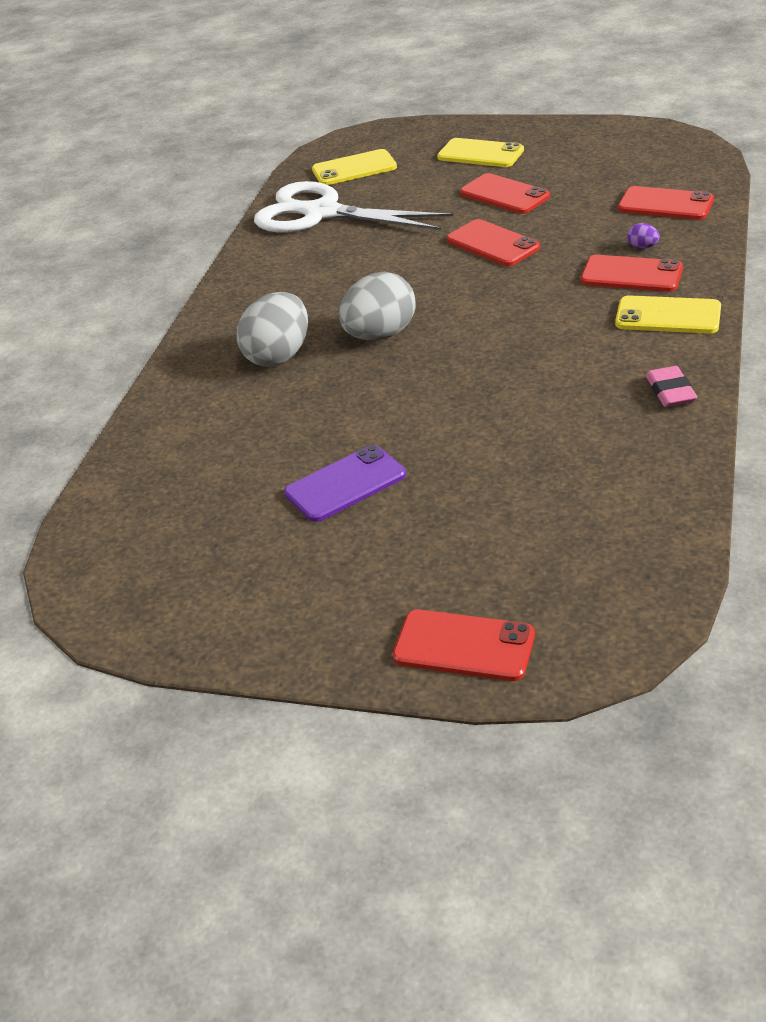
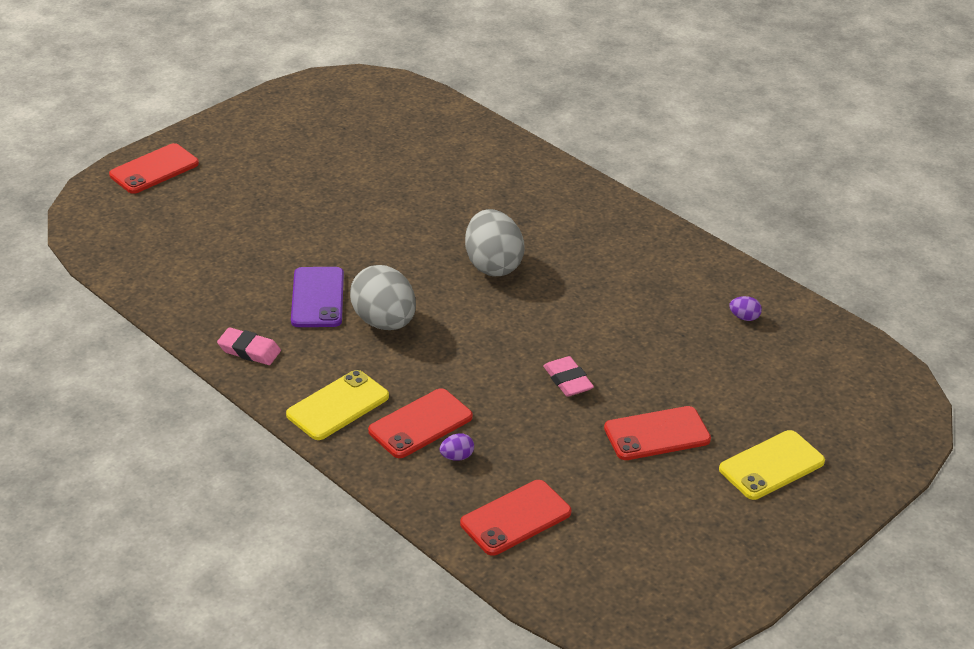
camera: 115 degrees right, 0 degrees up
(278, 356) = (521, 214): grey egg -> grey egg (384, 322)
(320, 213) = (744, 317): white scissors -> purple egg
(345, 484) = (337, 186): purple phone -> purple phone (317, 298)
(354, 168) = (826, 374): yellow phone -> none
(492, 244) = (567, 380): red phone -> pink eraser

